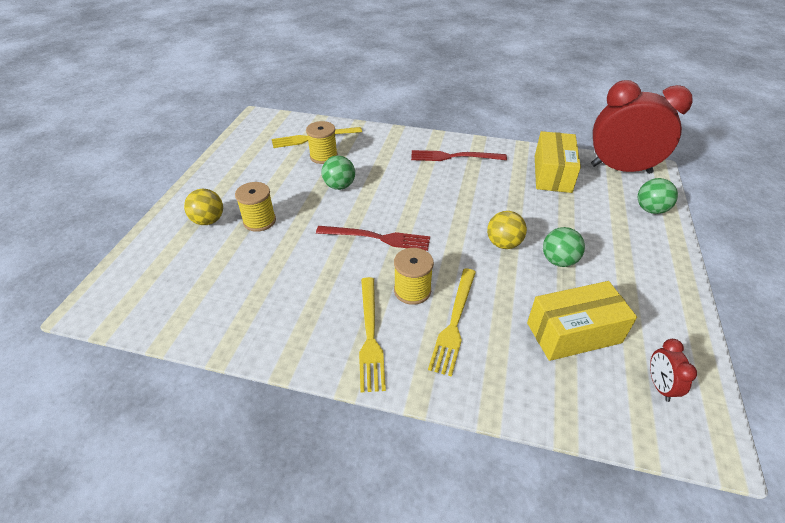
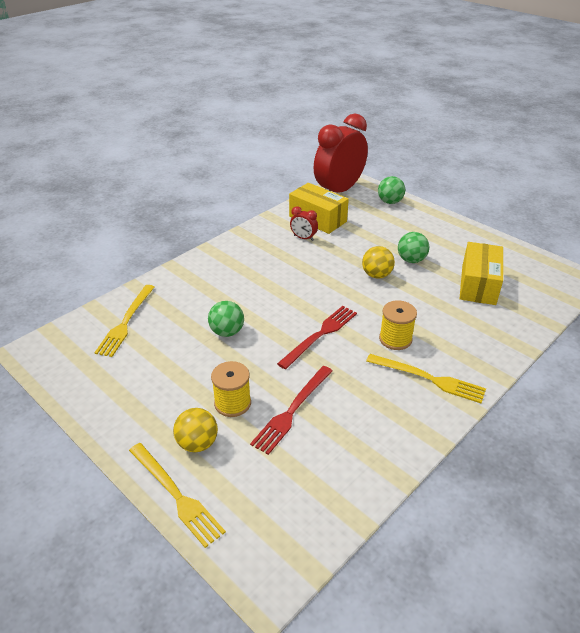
camera: 60 degrees left, 5 degrees down
(323, 156) = (167, 326): yellow spool -> none
(454, 157) = (250, 252): red fork -> red fork (292, 410)
(454, 322) = (440, 331): yellow fork -> yellow fork (176, 495)
(659, 385) = (533, 274): red clock -> red clock (303, 238)

